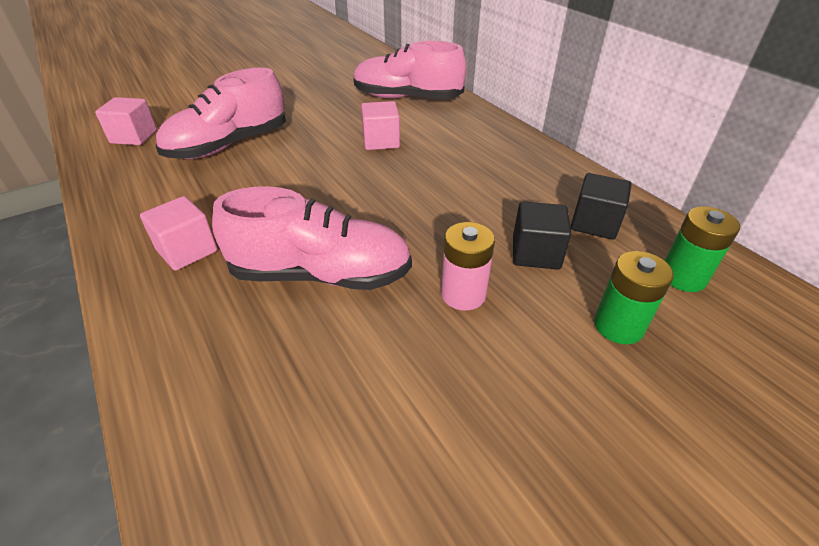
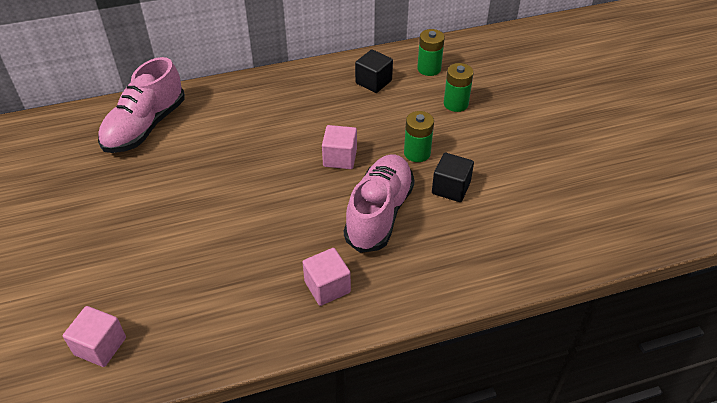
camera: 75 degrees left, 5 degrees up
(229, 145) = (167, 262): pink shoe -> none
(381, 141) = (219, 157): pink cube -> pink cube (340, 158)
(463, 294) = (417, 153): pink battery -> green battery
(535, 253) = (392, 114): black cube -> black cube (451, 188)

